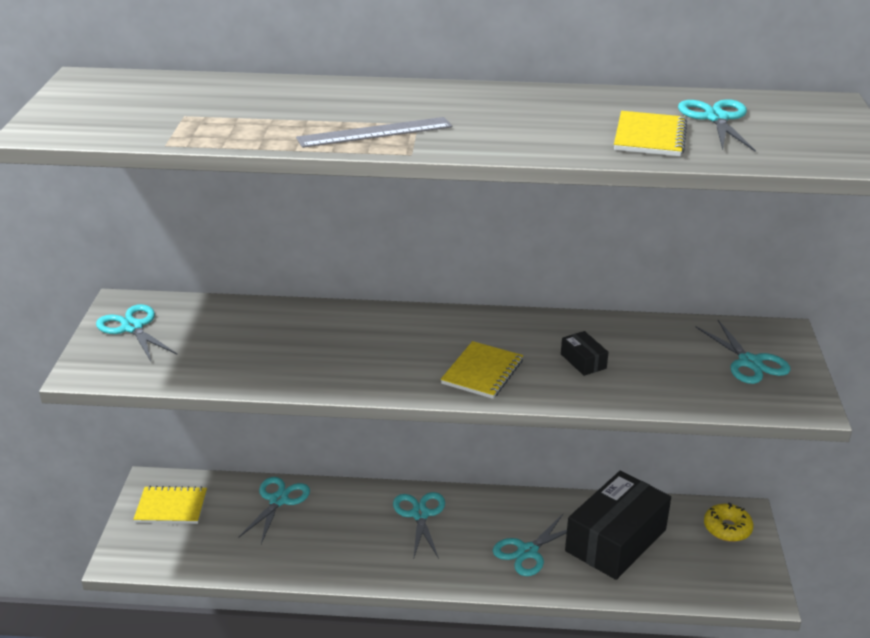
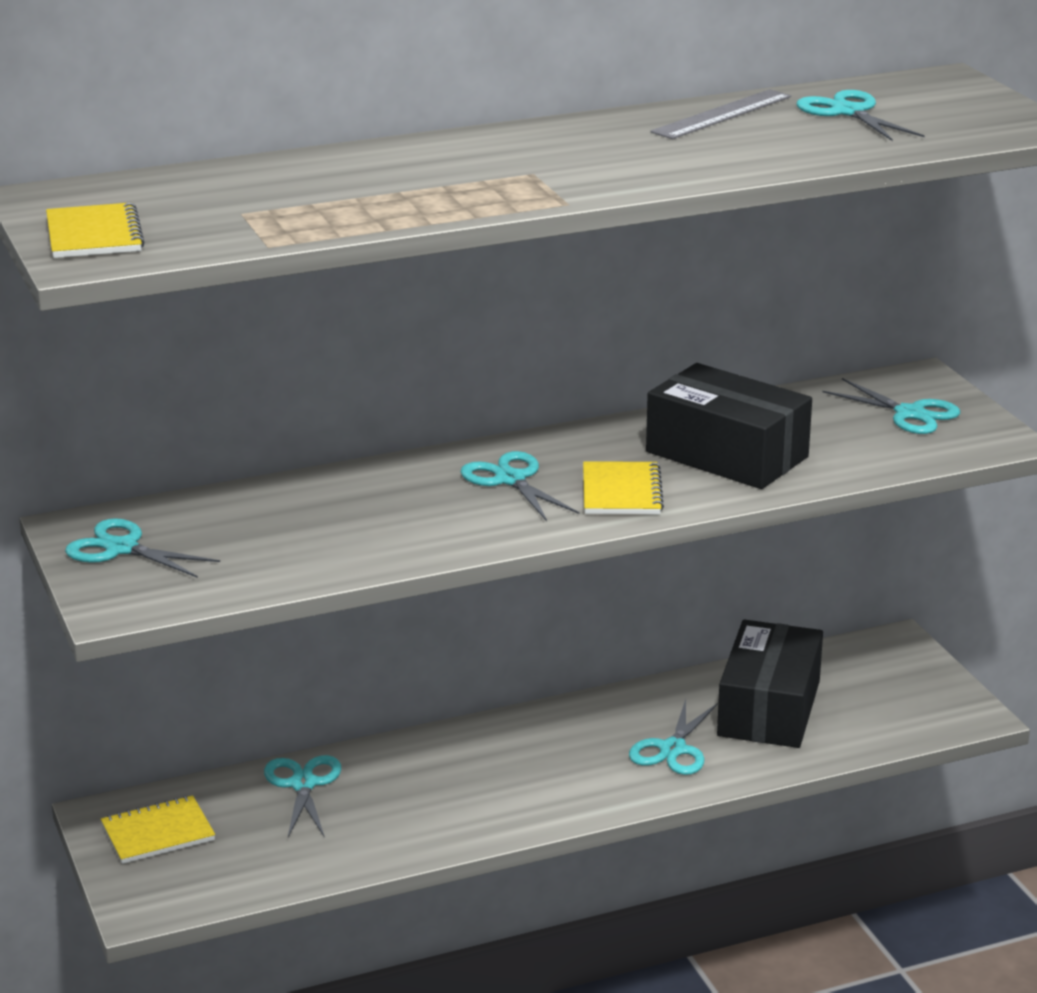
camera: 25 degrees left, 5 degrees down
(375, 132) = (498, 190): grey ruler -> grey ruler (722, 114)
(420, 514) = (507, 748): turquoise scissors -> turquoise scissors (510, 480)
(583, 361) = (727, 454): black box -> black box, size x2.49
(649, 137) = (801, 142): yellow notebook -> yellow notebook (94, 235)
(727, 528) = (888, 661): yellow donut -> none

